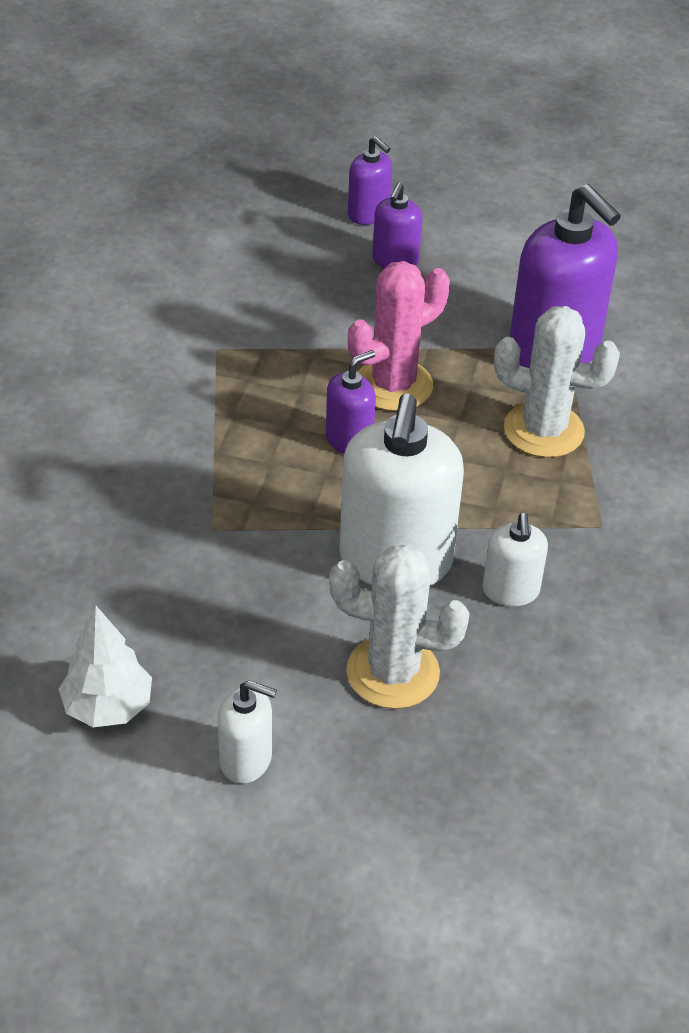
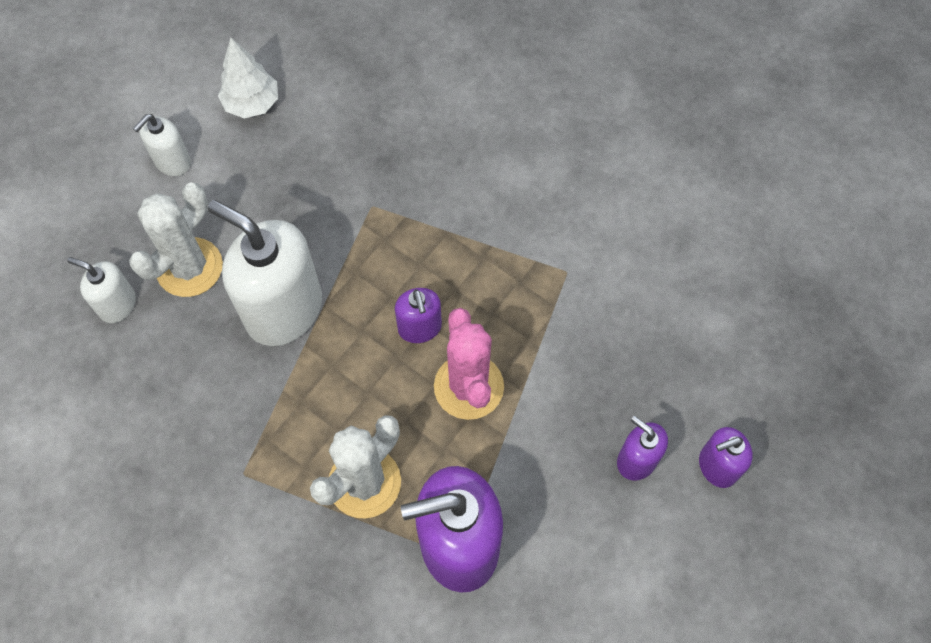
camera: 115 degrees right, 20 degrees up
(510, 591) = (216, 374): white soap dispenser -> white soap dispenser (117, 305)

